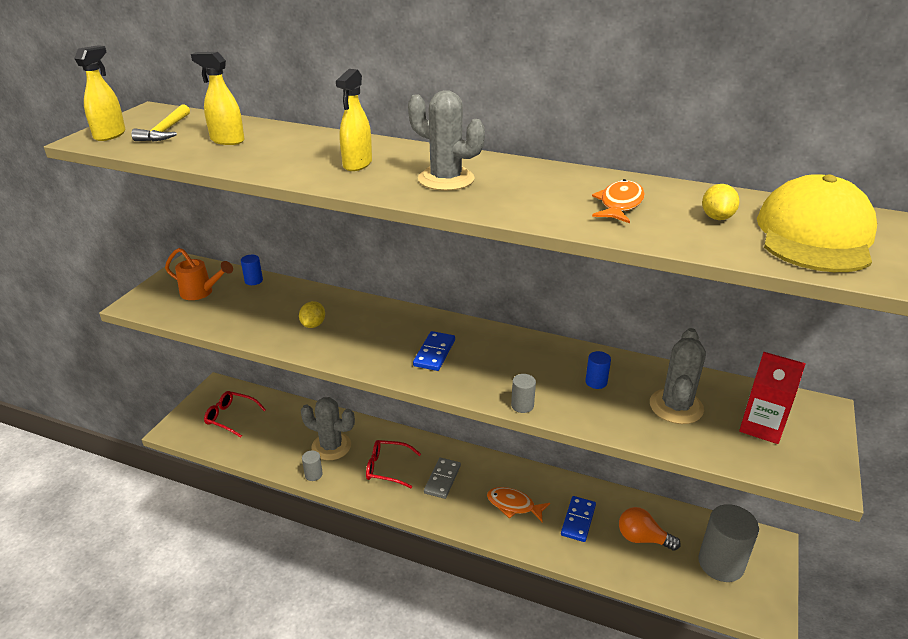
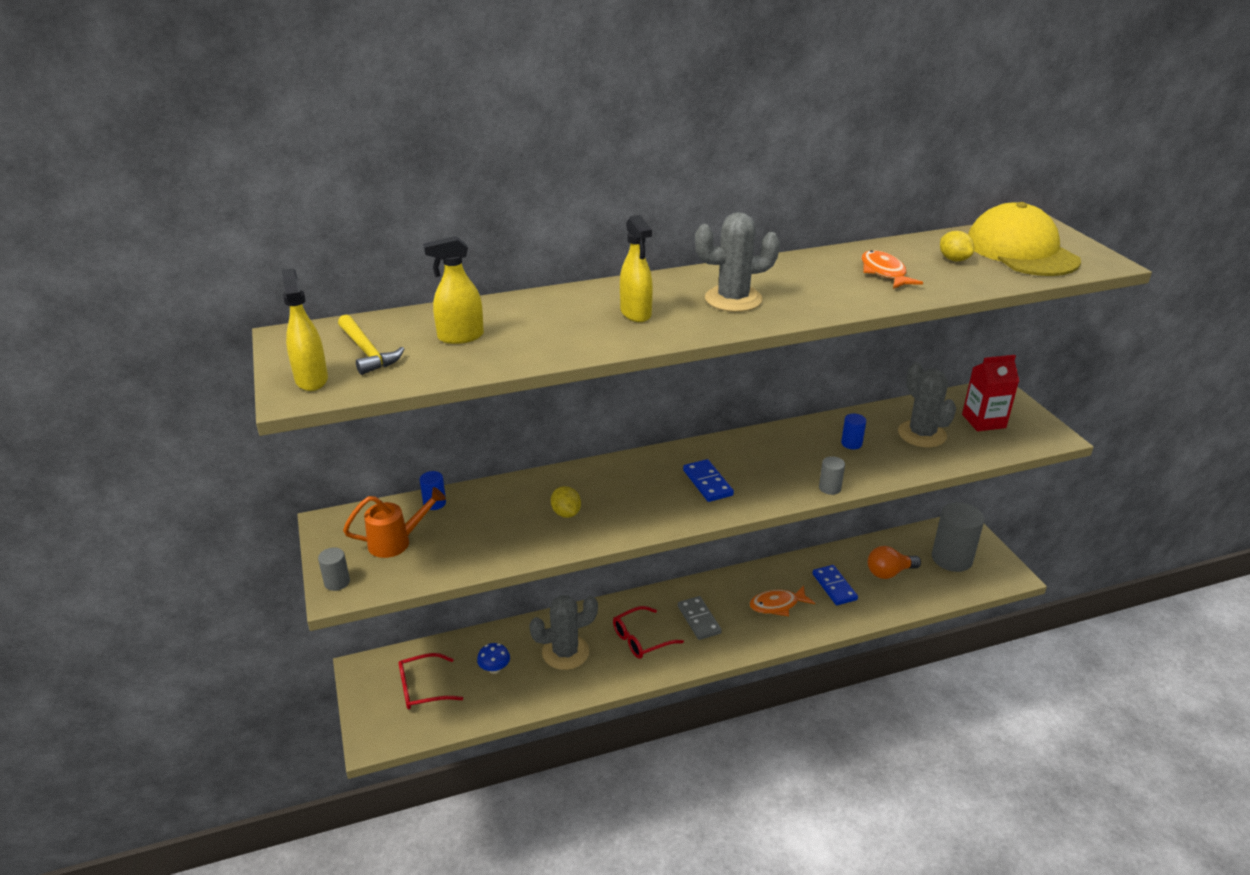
camera: 40 degrees left, 0 degrees up
(280, 430) = (494, 669): none -> blue mushroom
(313, 474) = (582, 686): grey cylinder -> grey cylinder (337, 582)

